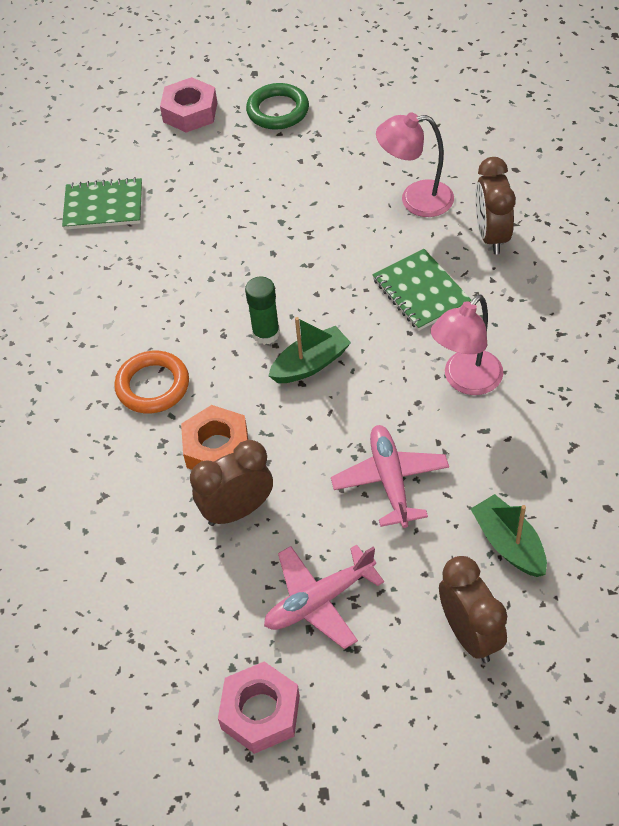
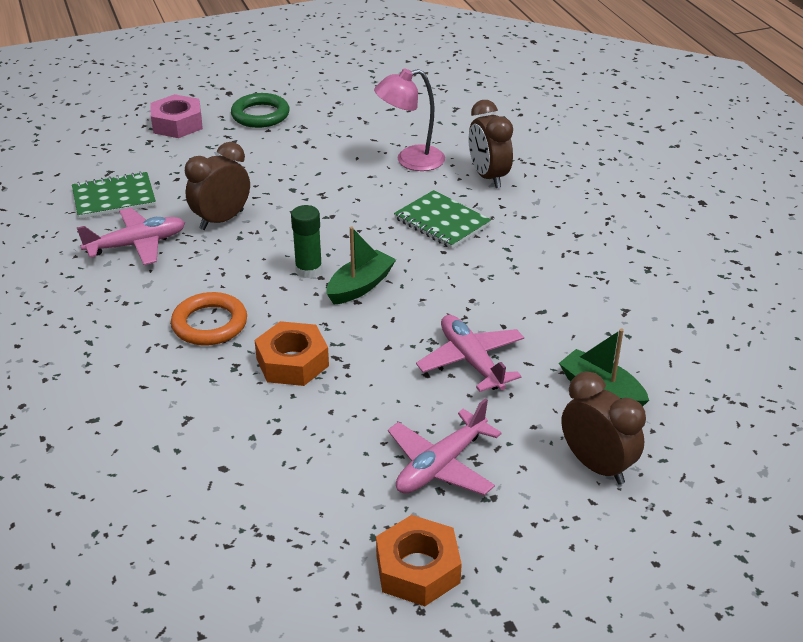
camera: 20 degrees left, 15 degrees down
(110, 272) = (137, 244): none -> pink plane
(237, 511) = (331, 407): brown clock -> brown clock (221, 220)
(260, 712) = (418, 569): pink nut -> orange nut
(466, 381) = (509, 278): pink lamp -> none

